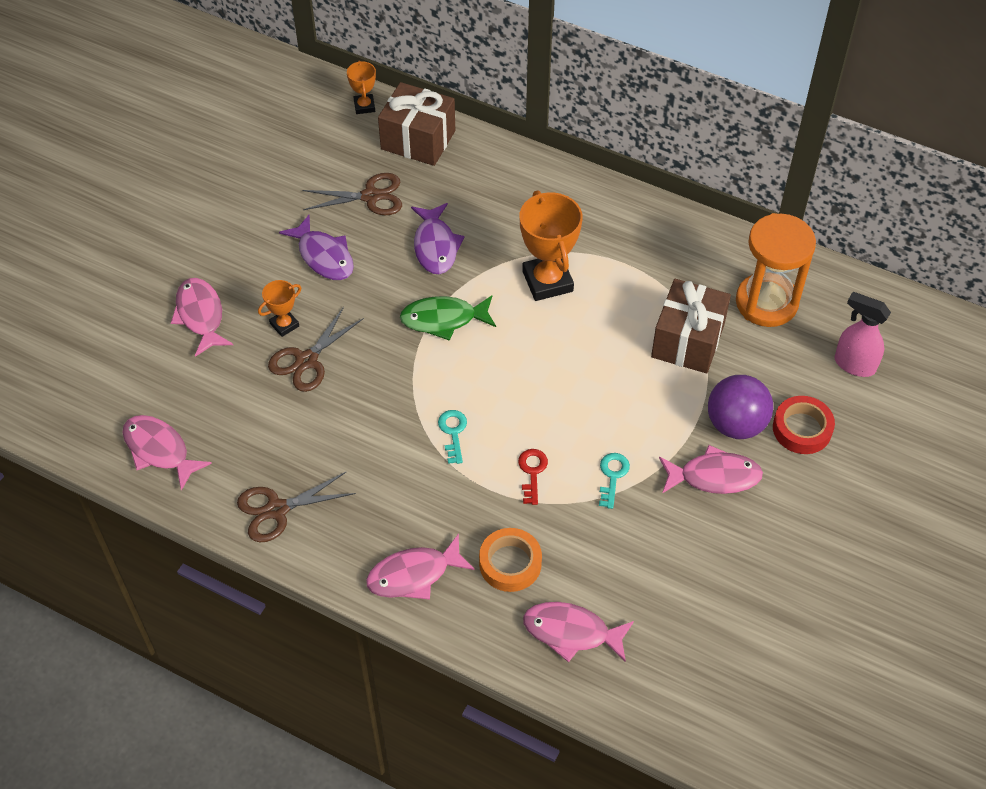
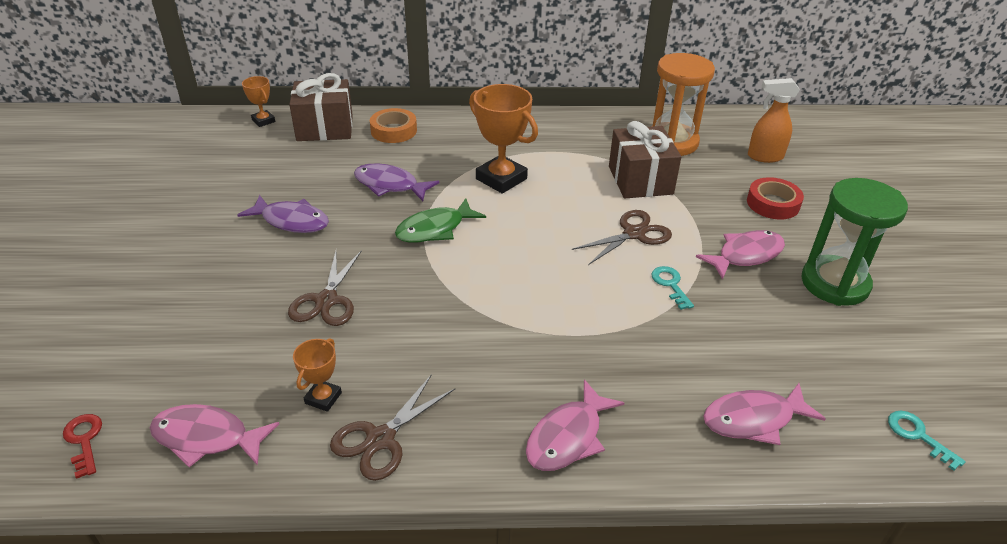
camera: 30 degrees left, 15 degrees down
(200, 315) = (190, 303): pink fish -> none
(284, 325) = (285, 281): orange trophy -> orange trophy (323, 398)
(370, 196) = (308, 171): brown scissors -> brown scissors (634, 234)
(435, 246) = (390, 185): purple fish -> purple fish turned 150 degrees clockwise
(453, 432) = (509, 305): turquoise key -> turquoise key (917, 435)
(510, 563) = (648, 386): orange tape -> orange tape (394, 131)
(532, 472) = (603, 307): red key -> red key (84, 440)
(736, 424) = (725, 217): purple ball -> none
(772, 545) = (834, 283): none -> green hourglass
(854, 364) = (764, 157): pink spray bottle -> orange spray bottle

